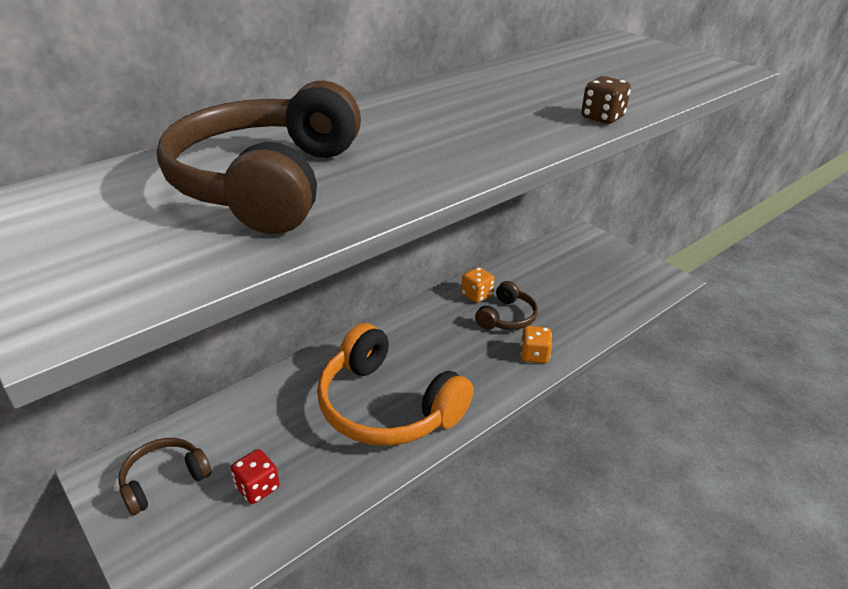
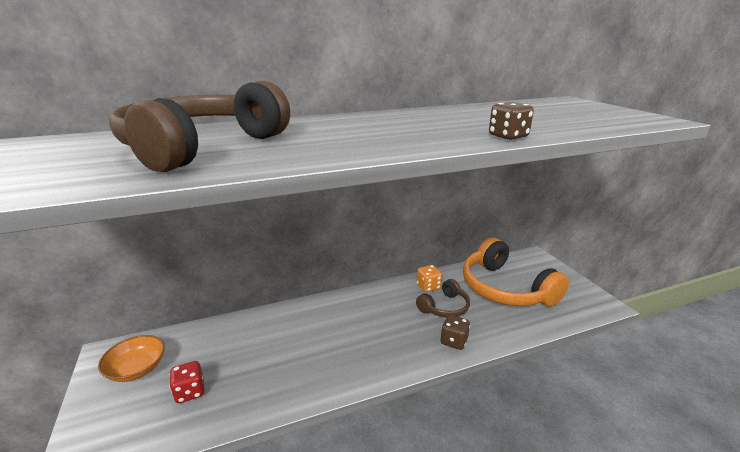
camera: 20 degrees right, 10 degrees down
(164, 480) = (137, 369): brown headphones -> orange bowl
(387, 406) = (317, 354): orange headphones -> orange headphones (505, 288)
(534, 355) = (453, 341): orange dice -> brown dice

